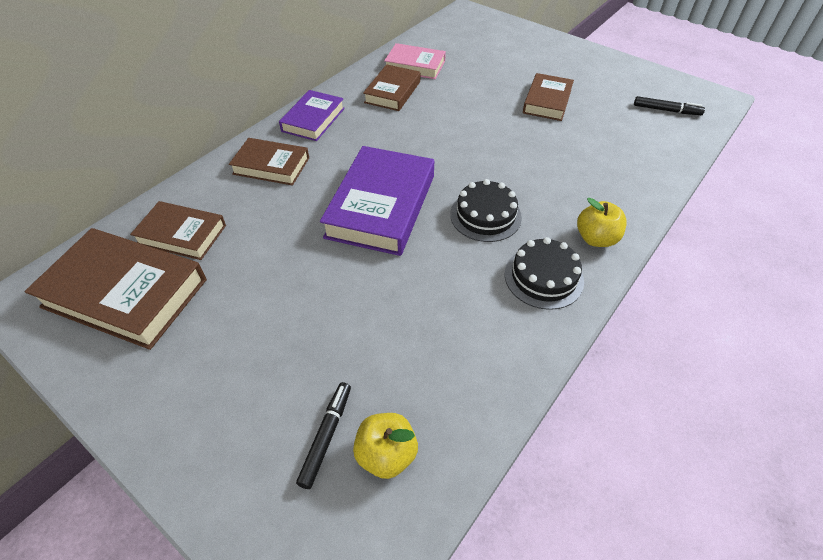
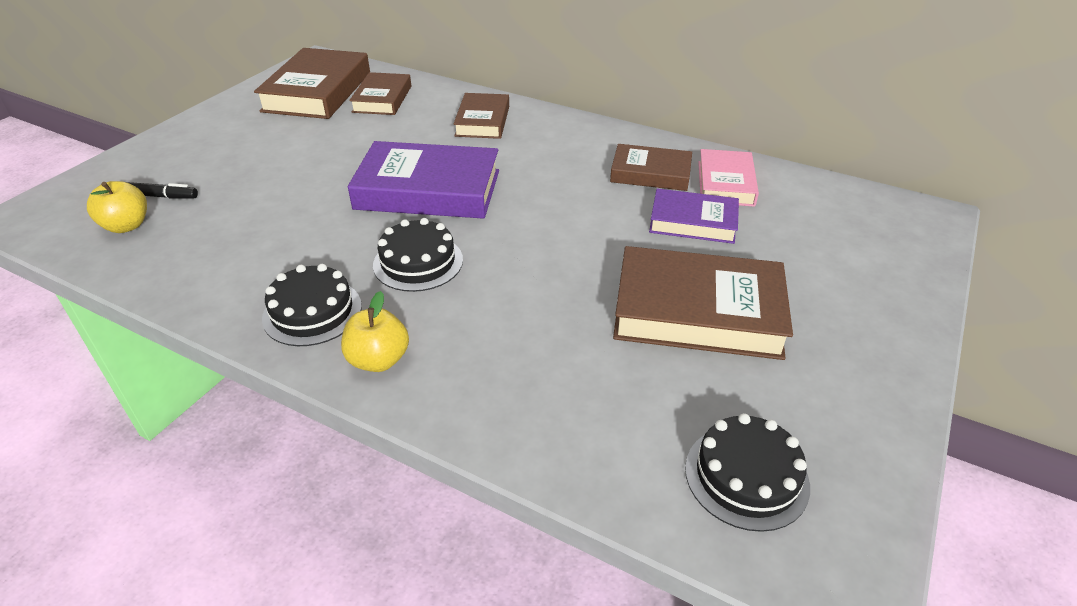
camera: 80 degrees right, 10 degrees down
(313, 120) = (569, 131): purple book -> purple book (693, 222)
(547, 101) = (698, 311): brown book -> brown book, size x1.67
(666, 110) = (746, 476): black marker -> black cake

